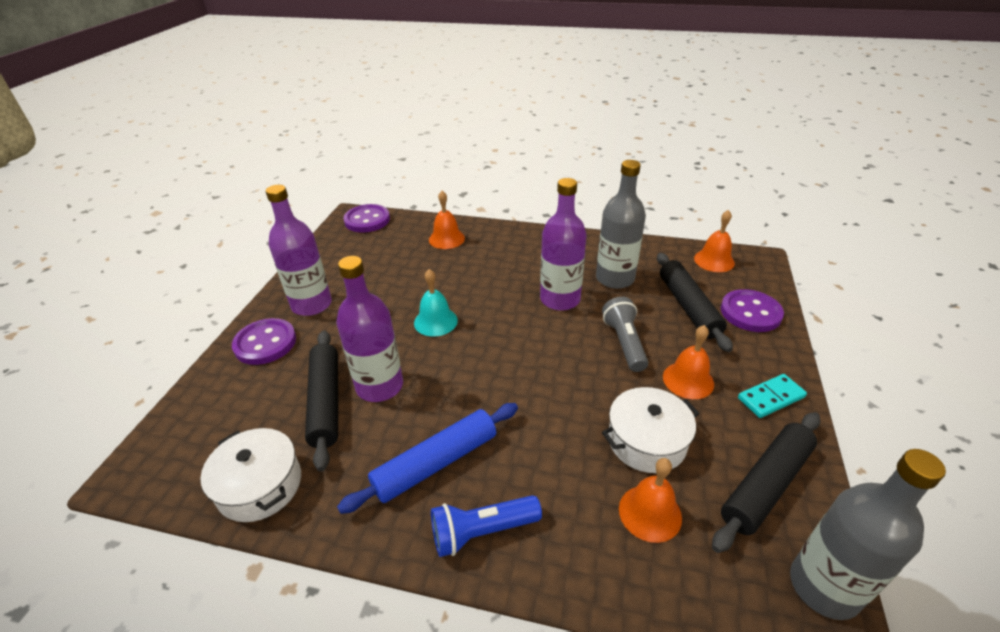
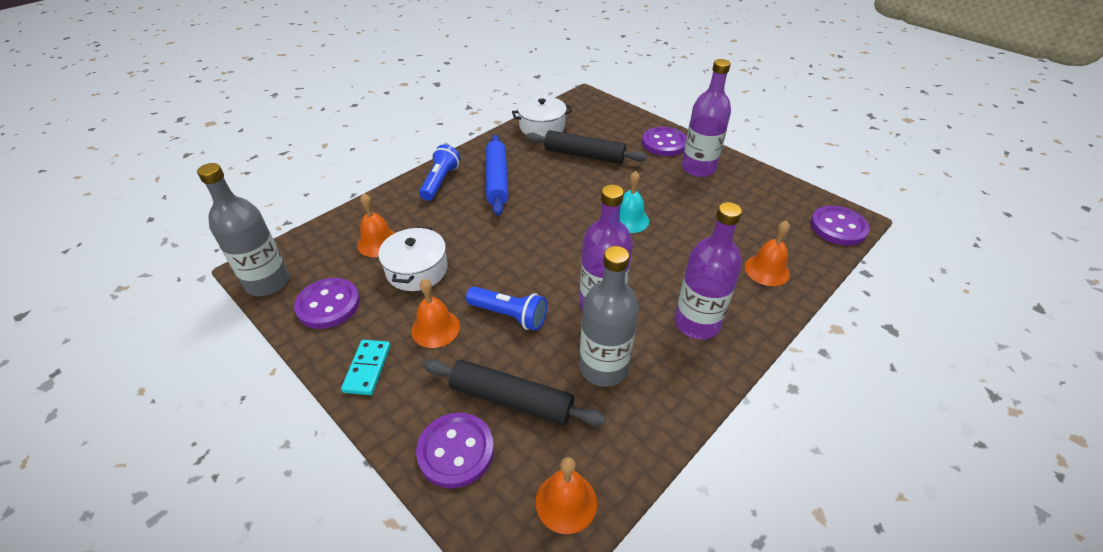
camera: 120 degrees right, 5 degrees up
(379, 386) = (579, 177): purple bottle -> purple bottle (697, 323)
(624, 343) = (509, 315): grey flashlight -> blue flashlight
(766, 485) = (328, 305): black rolling pin -> purple button

